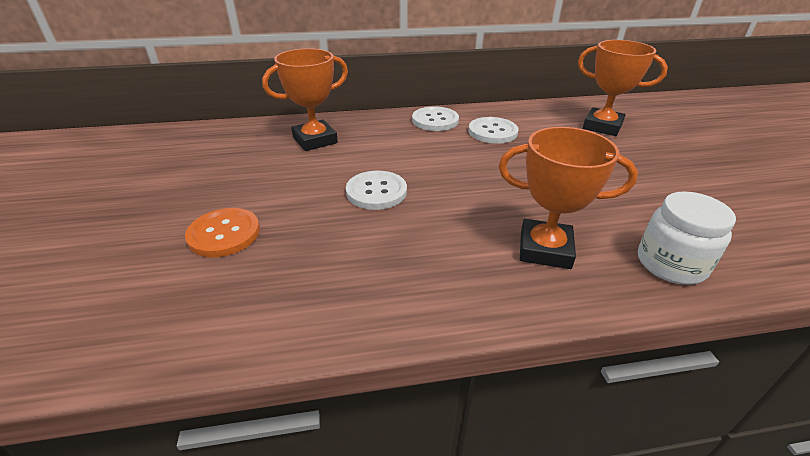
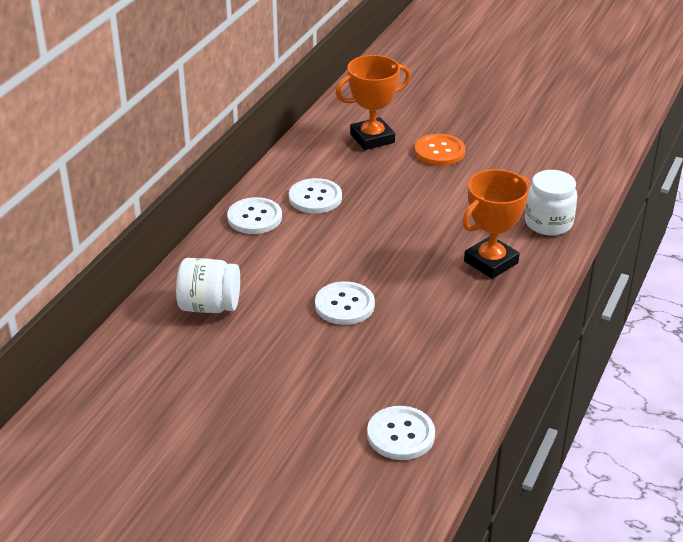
camera: 55 degrees left, 0 degrees up
(204, 299) = (400, 435): none -> white button
(224, 234) = (325, 407): orange button -> orange button (439, 151)
(315, 140) = (209, 306): orange trophy -> white jar

